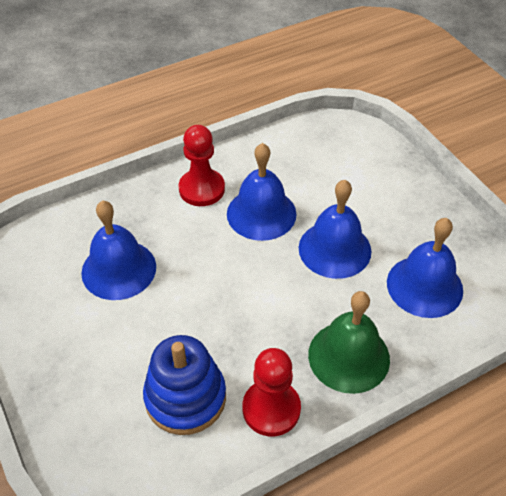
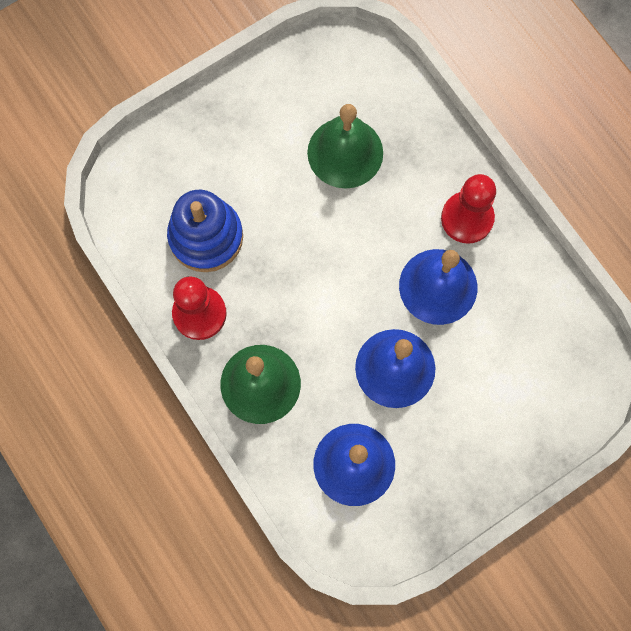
camera: 85 degrees right, 25 degrees up
(119, 269) = (345, 152): blue bell -> green bell

